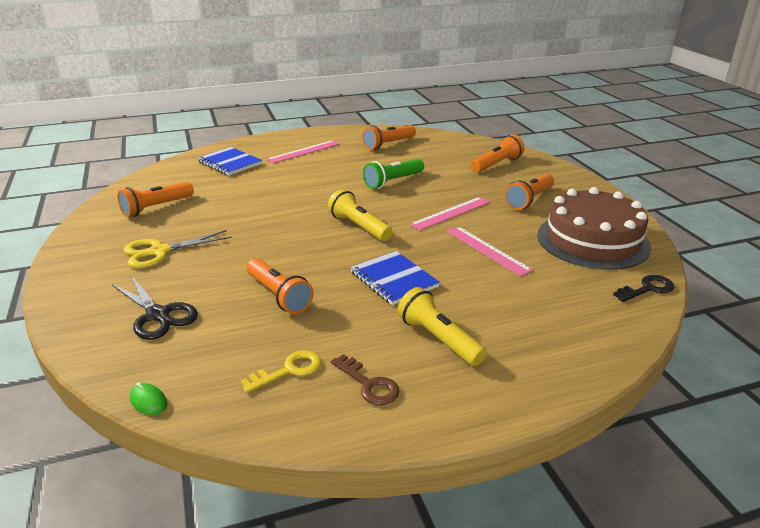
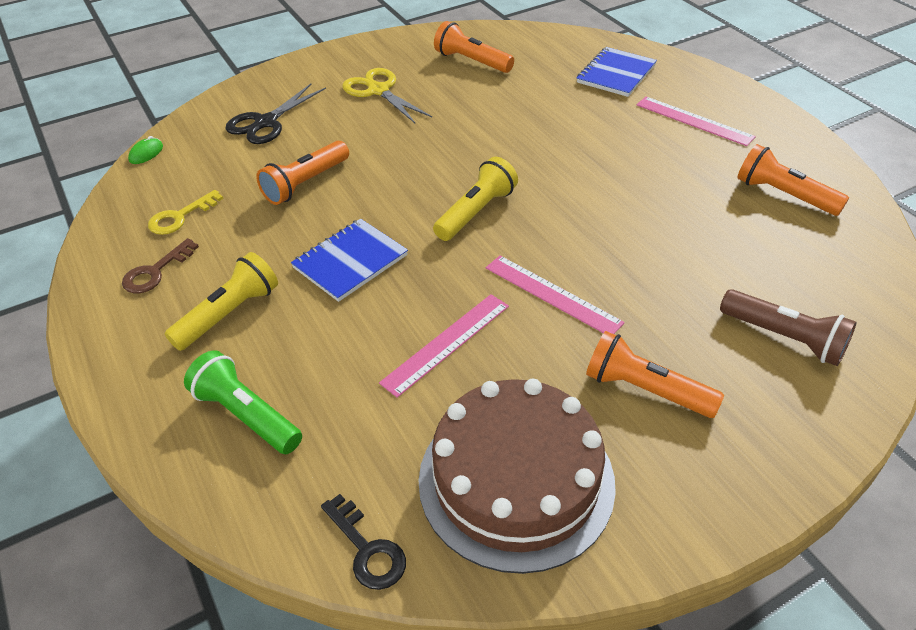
camera: 80 degrees right, 15 degrees up
(288, 370) = (180, 217): yellow key -> yellow key turned 90 degrees clockwise
(392, 181) = (635, 221): green flashlight -> green flashlight (246, 415)
(497, 164) = (784, 338): orange flashlight -> brown flashlight

